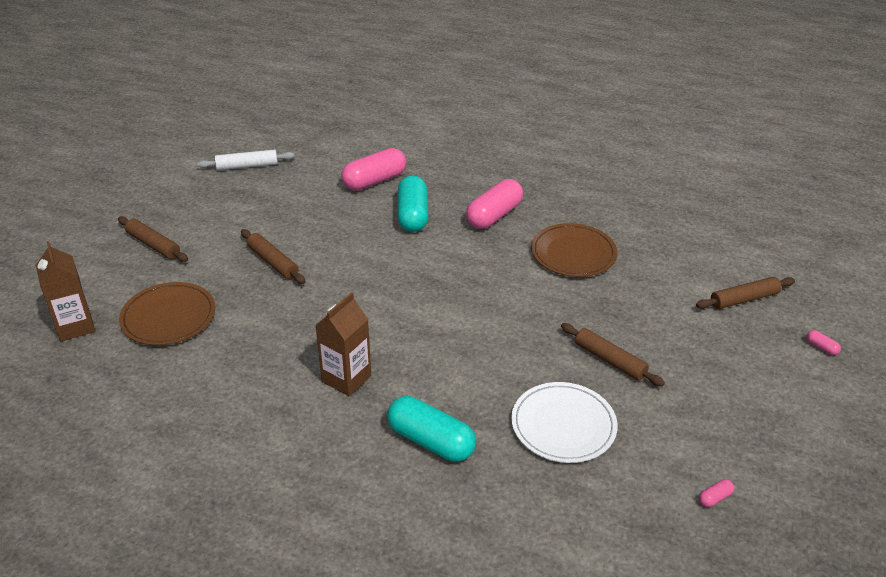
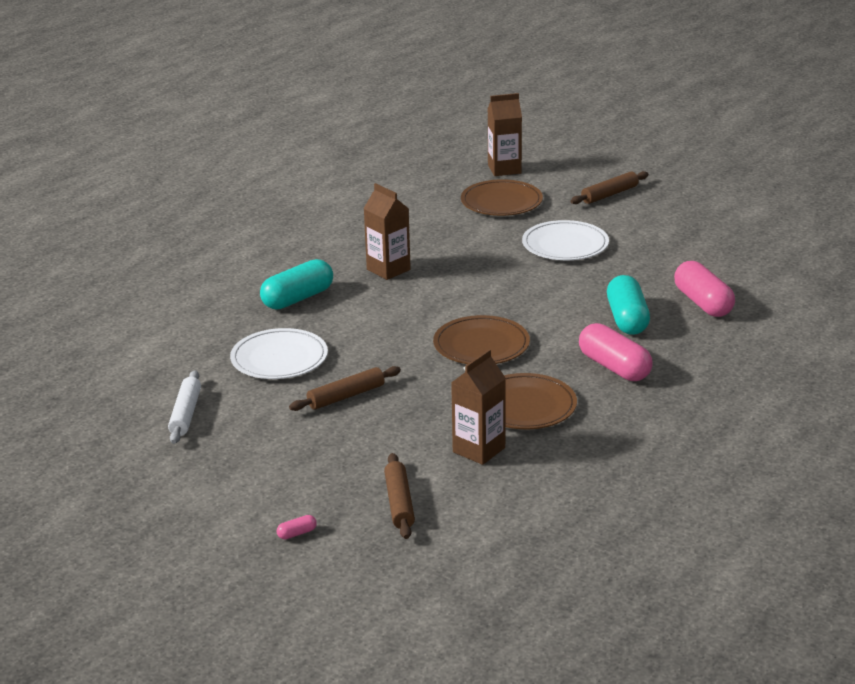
camera: 105 degrees right, 10 degrees down
(247, 166) = (745, 236): white rolling pin -> white rolling pin (185, 414)
(273, 262) = (565, 245): brown rolling pin -> white plate
(412, 215) = (627, 319): turquoise capsule -> turquoise capsule turned 75 degrees clockwise
(484, 290) = (481, 345): none -> brown plate
(648, 269) = (479, 450): none -> brown carton
(714, 498) = (157, 414): pink capsule -> none

